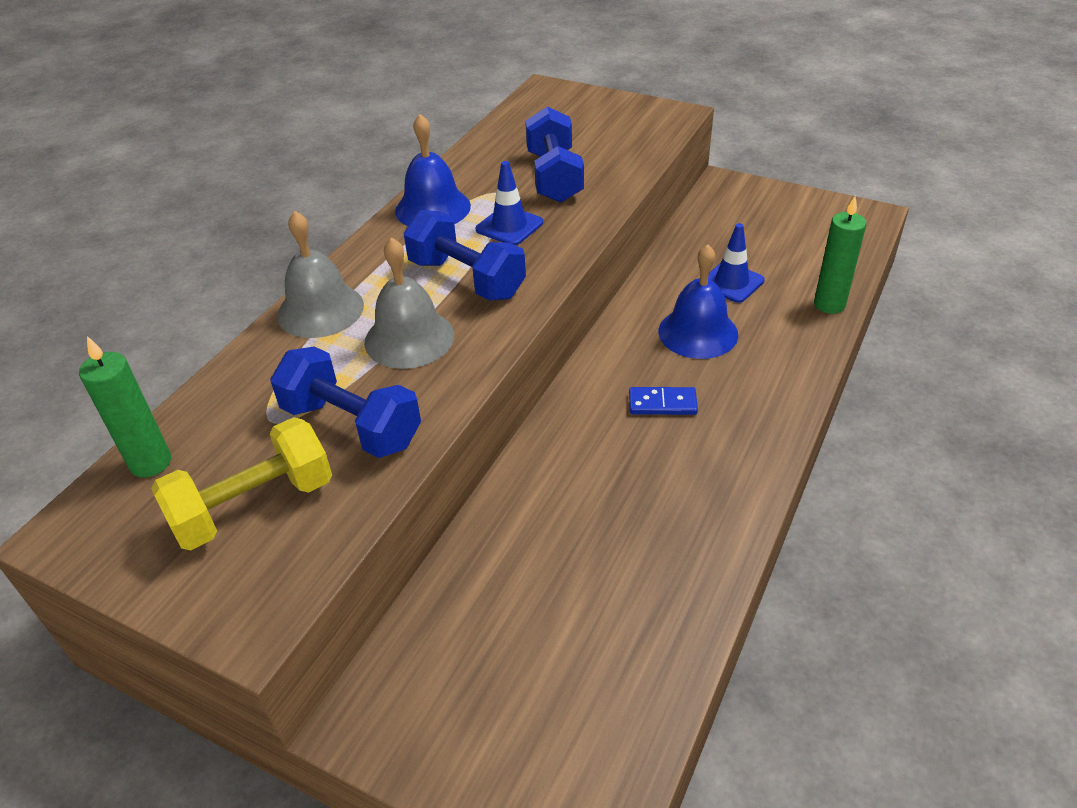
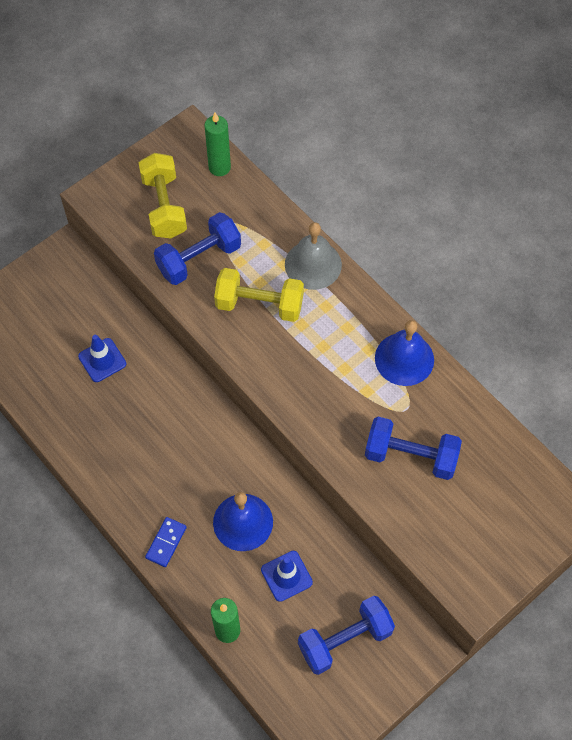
camera: 110 degrees right, 20 degrees up
(409, 338) = (259, 305): grey bell -> yellow dumbbell
(467, 279) = (305, 353): blue dumbbell -> blue dumbbell (345, 640)
(509, 226) = (355, 400): blue traffic cone -> blue traffic cone (102, 360)
(662, 403) = (187, 465): blue domino -> blue domino (166, 542)

